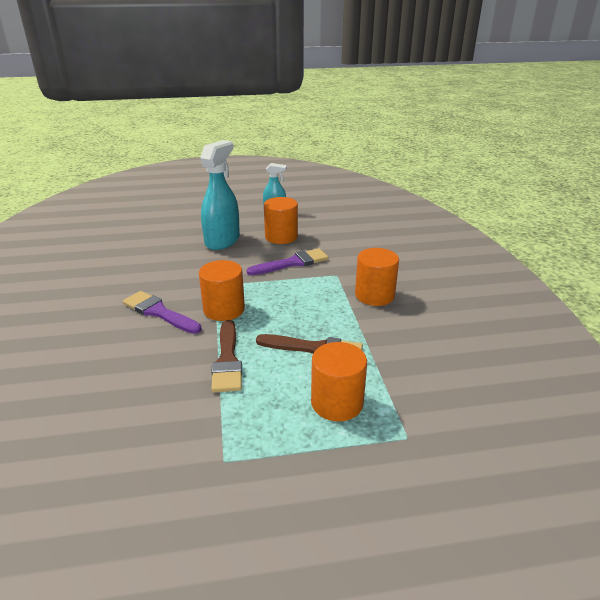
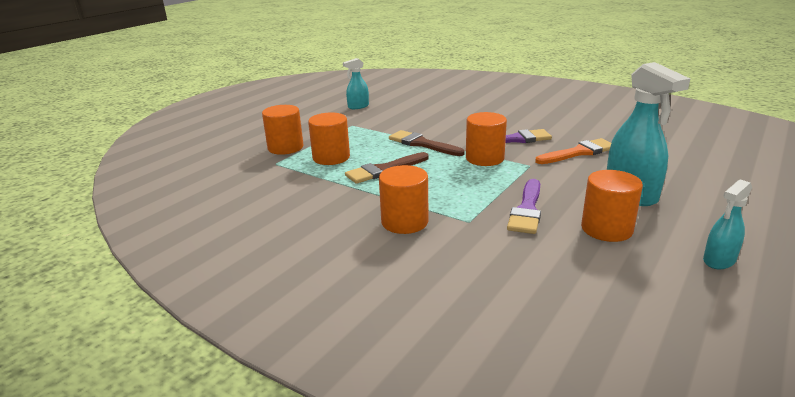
camera: 135 degrees right, 5 degrees down
(128, 523) = (358, 106): none -> turquoise spray bottle
(162, 274) = (578, 152): none -> orange brush
(365, 468) = (285, 148): none -> orange cylinder

